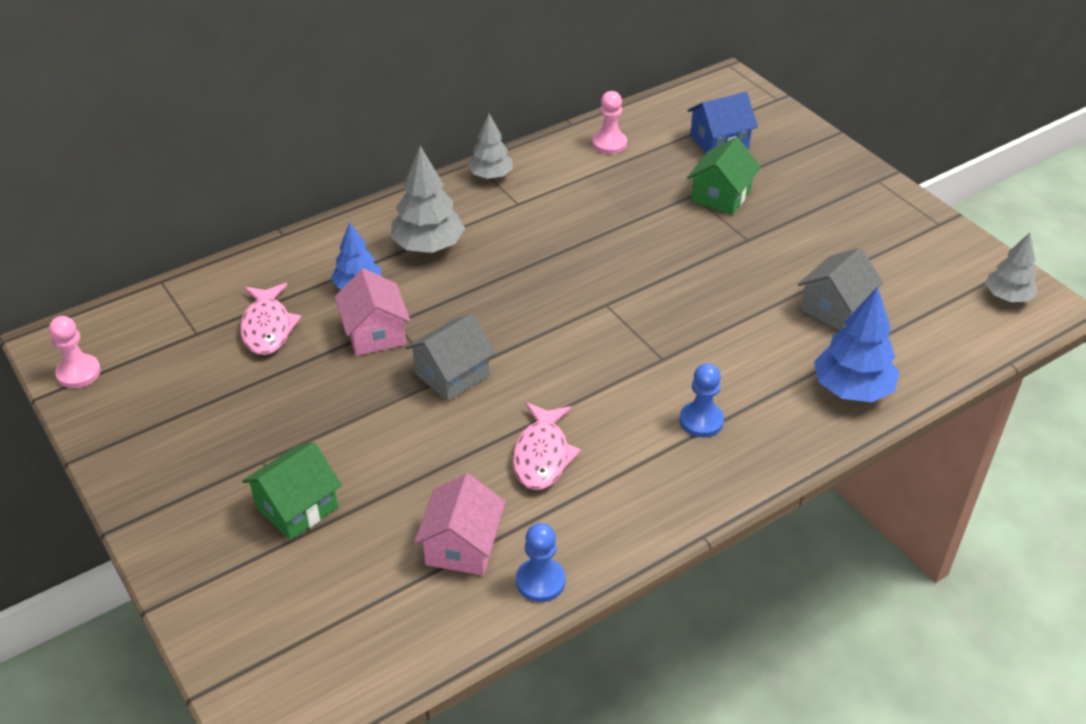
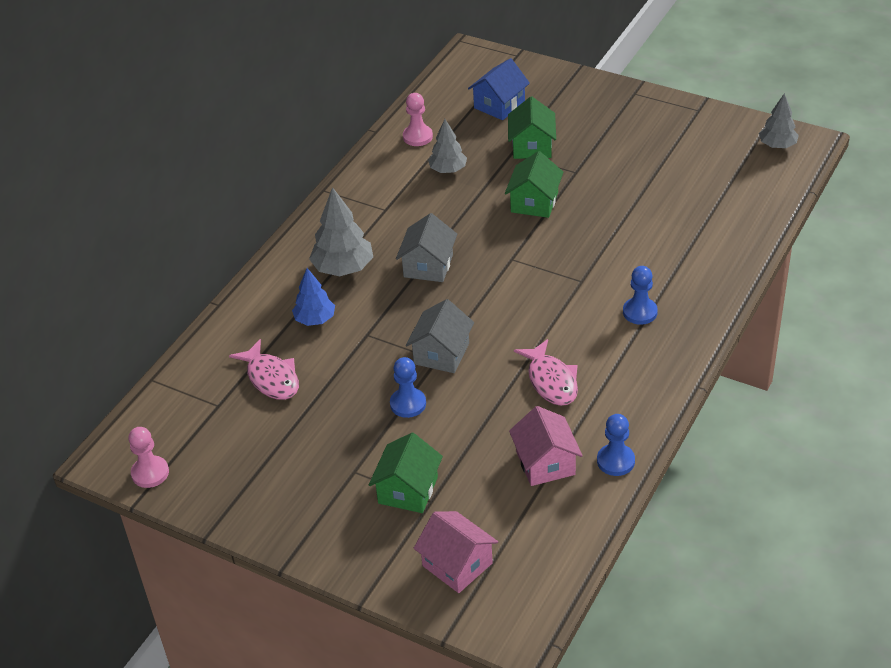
camera: 25 degrees left, 0 degrees up
(374, 413) = (408, 404): none -> blue pawn
(375, 333) = (358, 348): pink house -> pink house (457, 564)
(491, 176) = (346, 196): grey tree -> grey tree (448, 170)
(677, 254) = (534, 202): none -> green house
(835, 308) = (671, 198): grey house -> grey house (428, 266)
(852, 389) = (722, 250): blue tree -> none

